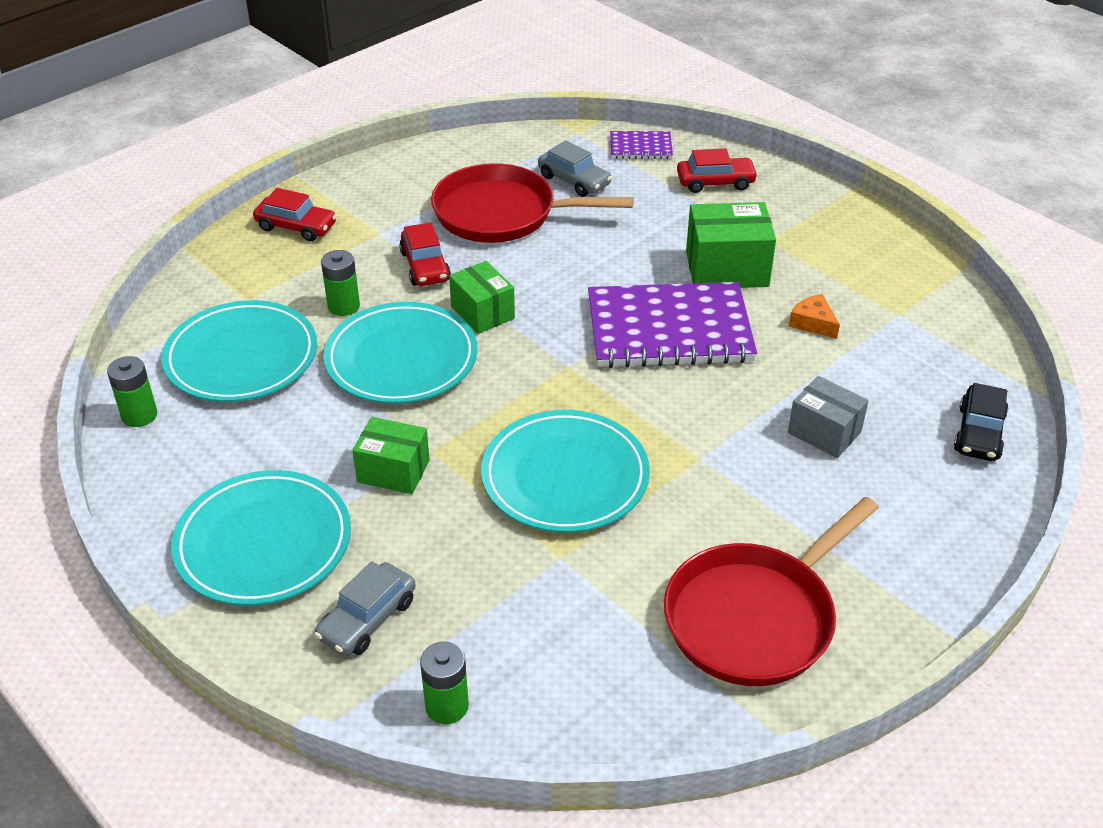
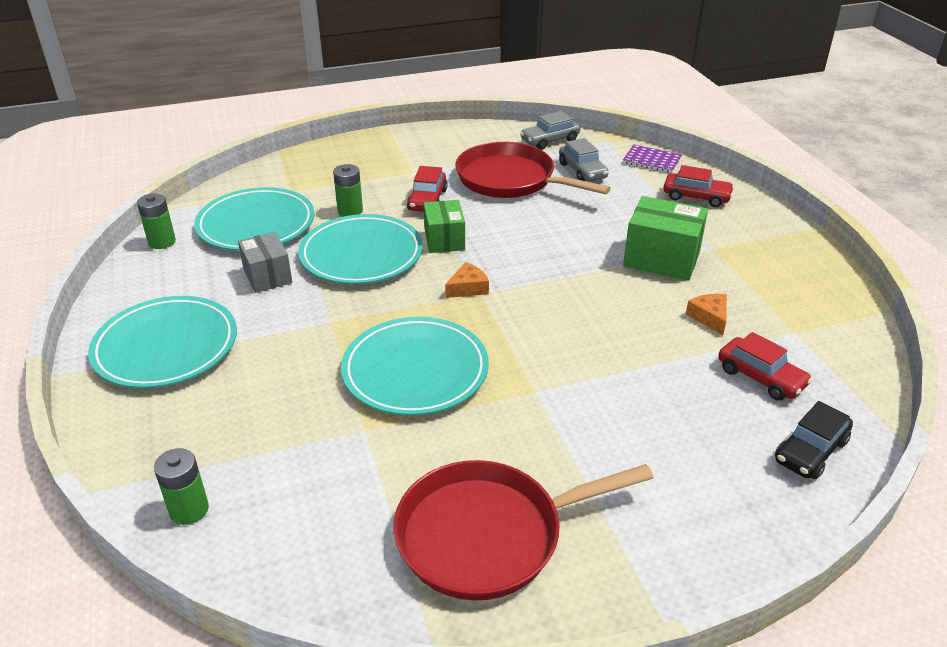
camera: 25 degrees right, 5 degrees down
(296, 226) = (360, 155): red car -> red car (761, 377)
(367, 619) = (188, 424): grey car -> grey car (550, 140)
(393, 471) = (293, 327): green box -> none
(551, 364) = (468, 288): none -> orange cheese
(669, 330) = (580, 289): purple notebook -> none
(824, 432) = (659, 405): grey box -> grey box (267, 276)

